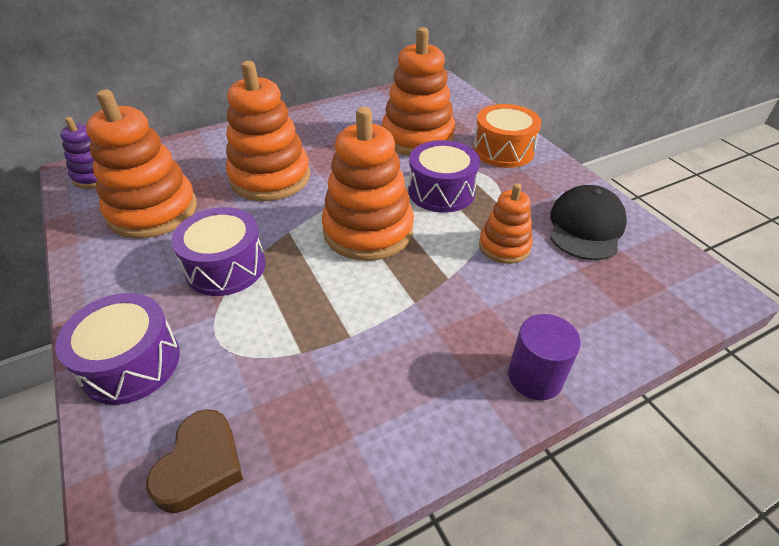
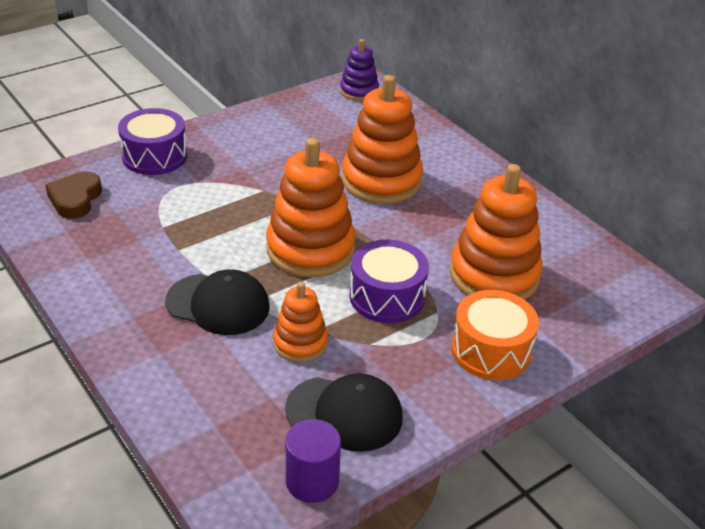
camera: 80 degrees right, 5 degrees down
(153, 211) = (317, 129): orange stacking toy -> none
(201, 465) = (75, 199): brown heart -> brown heart turned 90 degrees clockwise
(225, 267) = (252, 177): purple drum -> none
(450, 302) = (218, 304): none -> black cap
(535, 377) = (133, 354): purple cylinder -> purple cylinder (312, 481)

